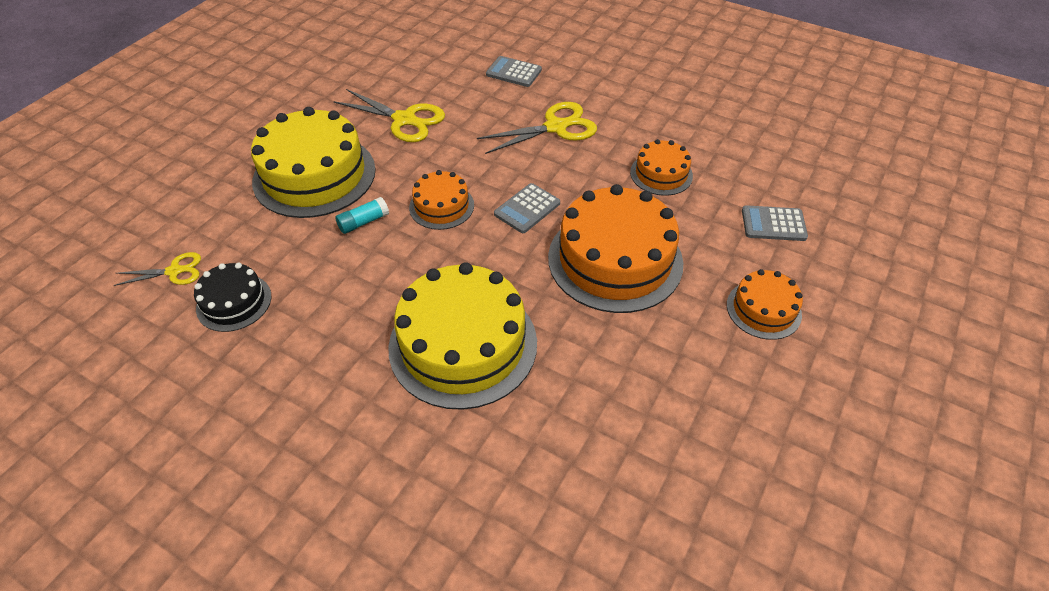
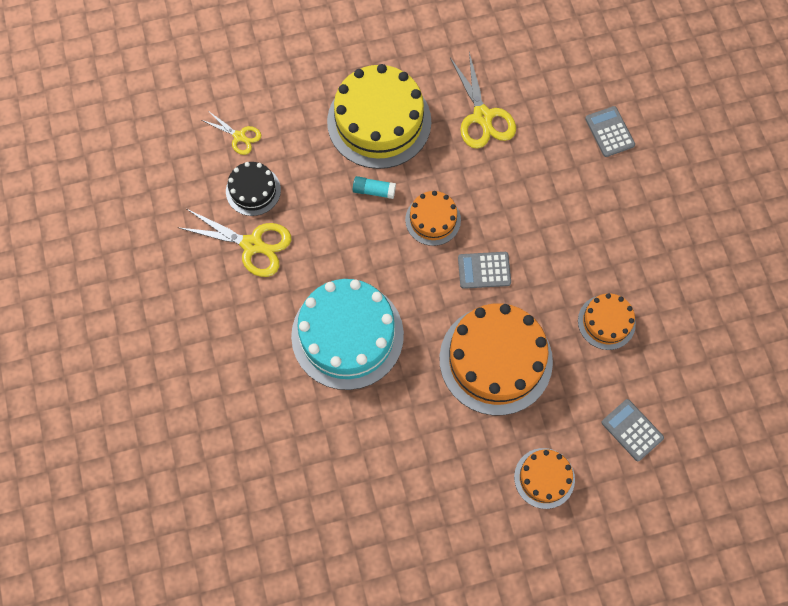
camera: 45 degrees right, 20 degrees up
(463, 344) = (347, 335): yellow cake -> turquoise cake
(555, 127) = (580, 215): yellow scissors -> yellow scissors (252, 245)

